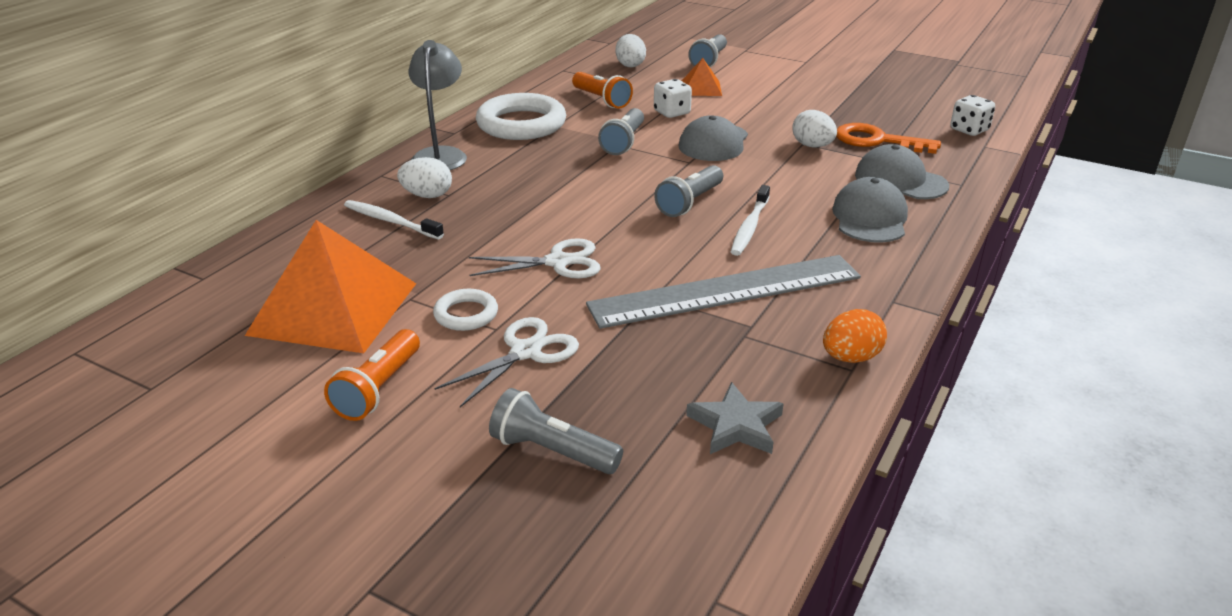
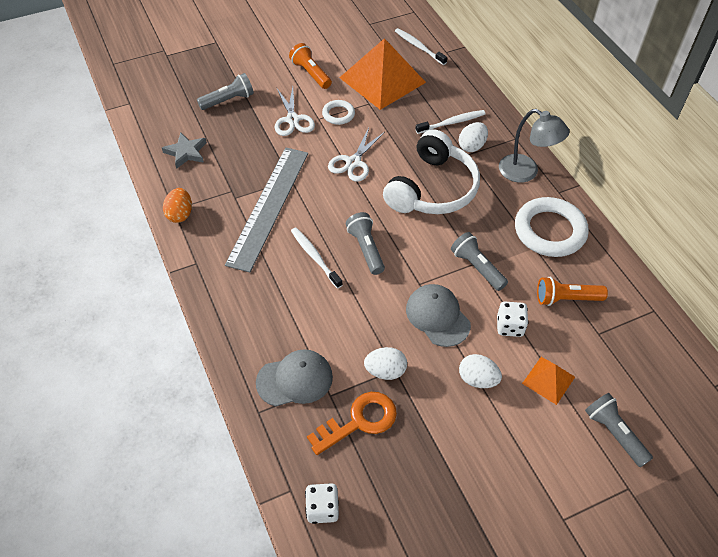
camera: 125 degrees right, 20 degrees up
(204, 307) = (419, 47): none -> white toothbrush
(538, 196) = (432, 188): none -> white headphones
(630, 65) = (639, 364): white egg -> white egg (477, 379)
(870, 218) = (270, 321): grey cap -> none

